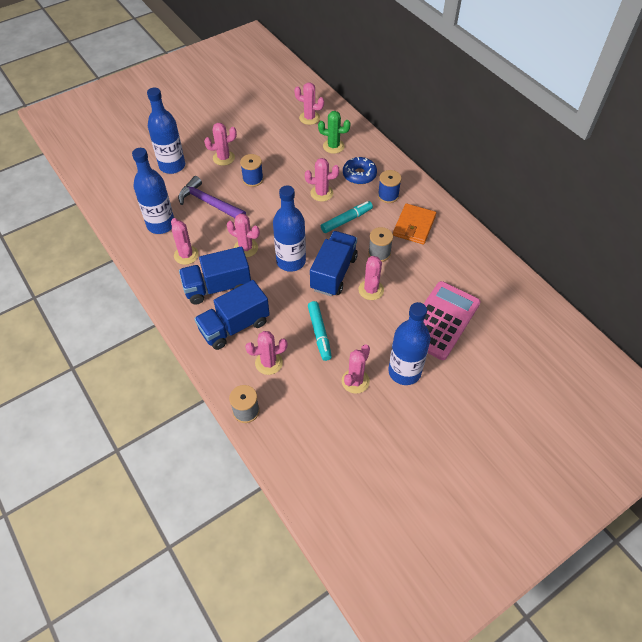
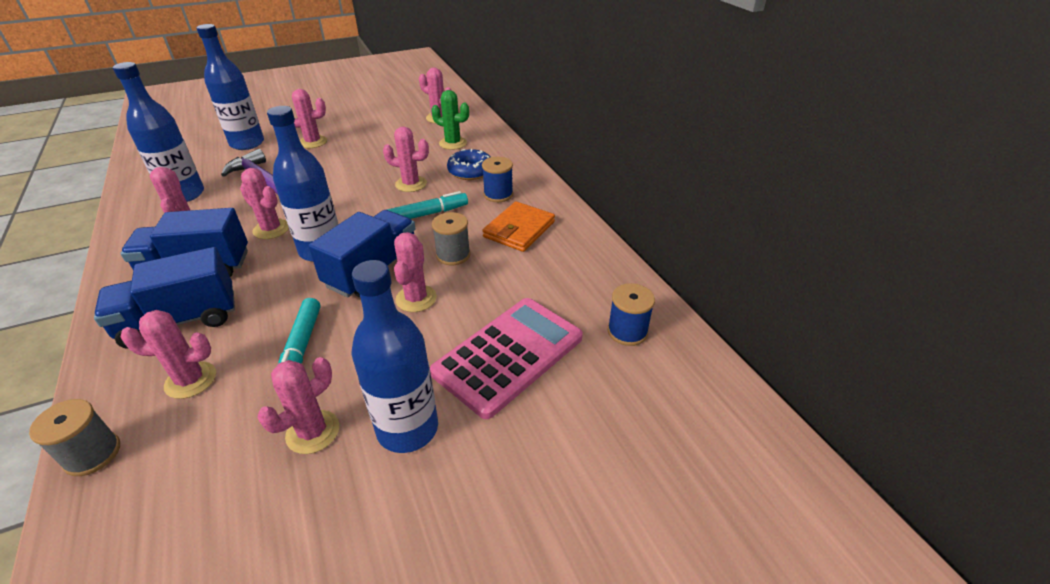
camera: 10 degrees right, 15 degrees down
(253, 179) = (333, 163): blue spool -> blue spool (627, 331)

